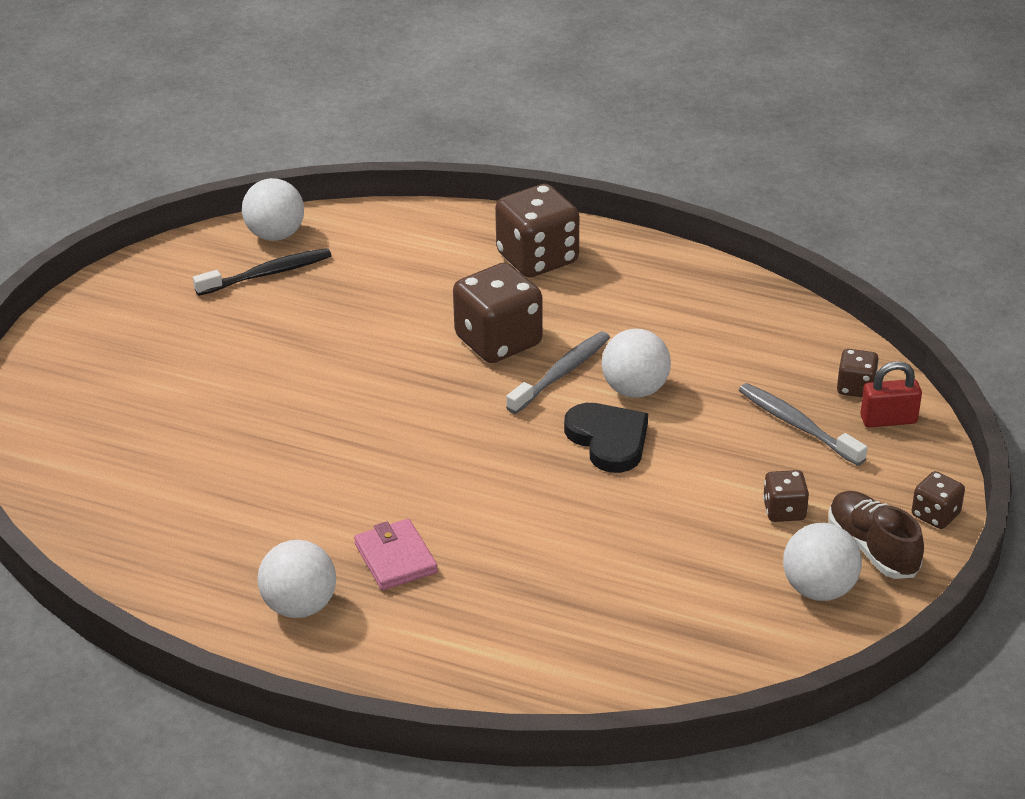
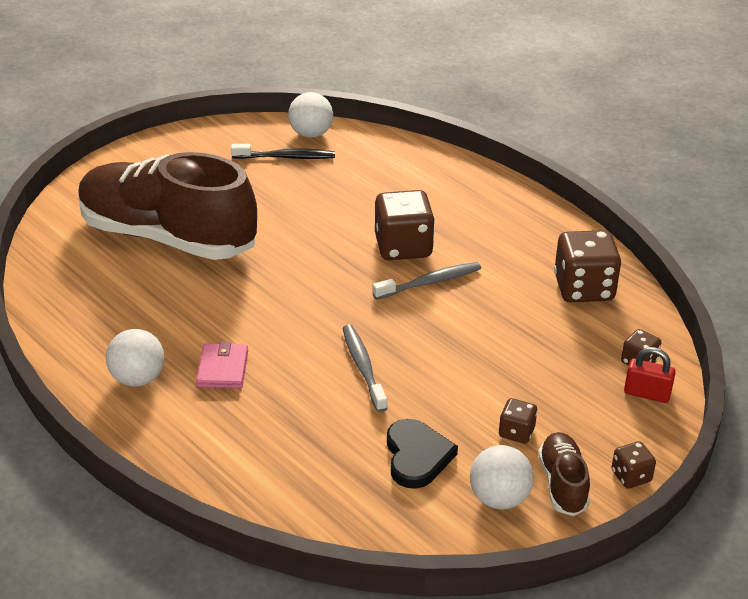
camera: 25 degrees right, 0 degrees up
(194, 422) = (167, 237): none -> brown shoe
(537, 258) = (473, 200): brown dice -> brown dice (584, 288)
(608, 440) = (427, 338): black heart -> black heart (417, 456)
(635, 389) = (473, 310): white ball -> none
(797, 425) = (574, 374): grey toothbrush -> grey toothbrush (363, 367)

